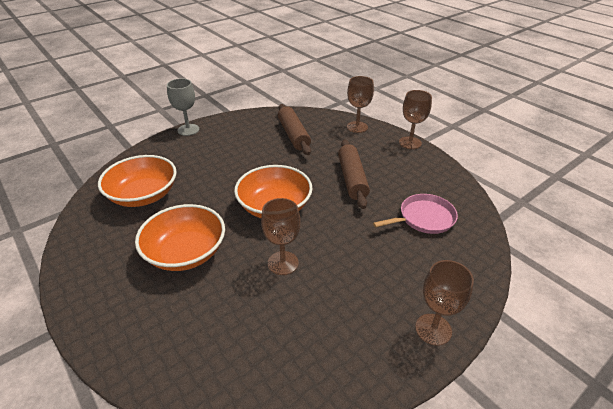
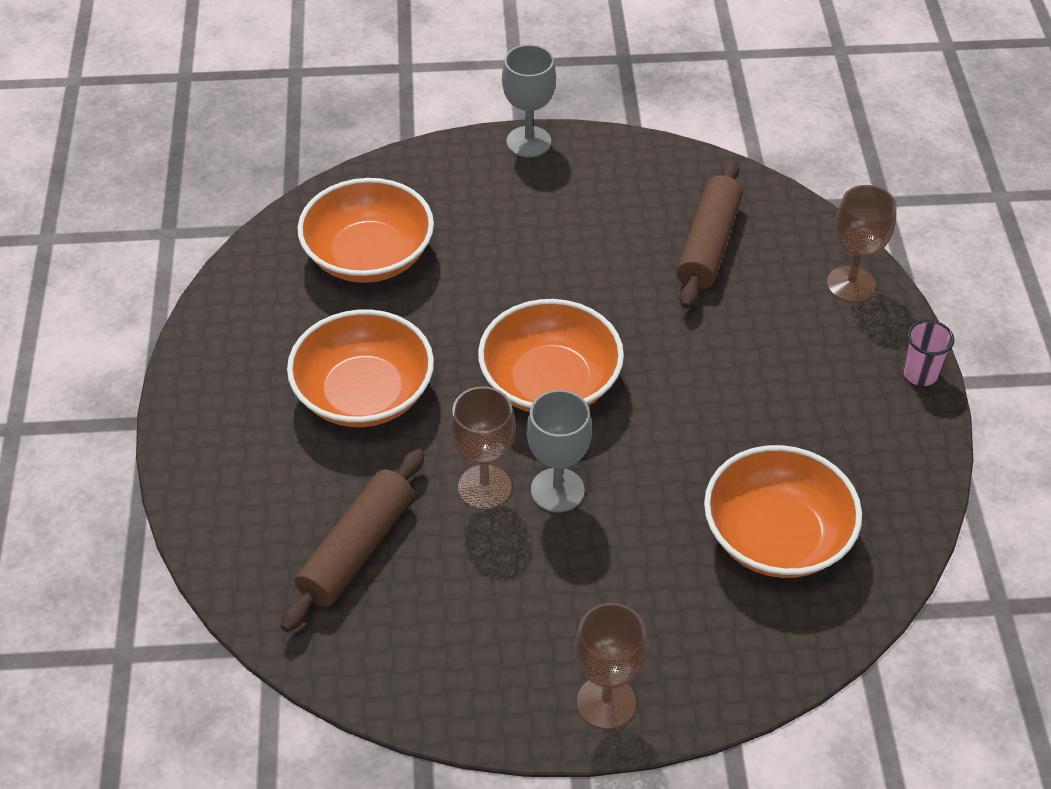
camera: 35 degrees right, 10 degrees up
(318, 247) = (557, 490): none -> grey goblet
(352, 179) = (728, 396): brown rolling pin -> brown rolling pin (357, 549)
(410, 143) = (920, 374): brown goblet -> pink cup
(424, 218) = (777, 536): pink pan -> orange bowl

